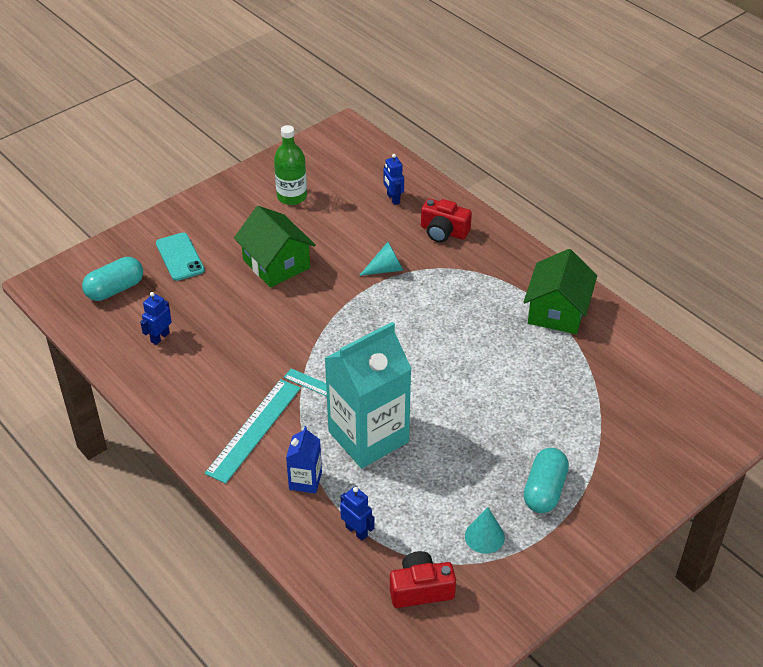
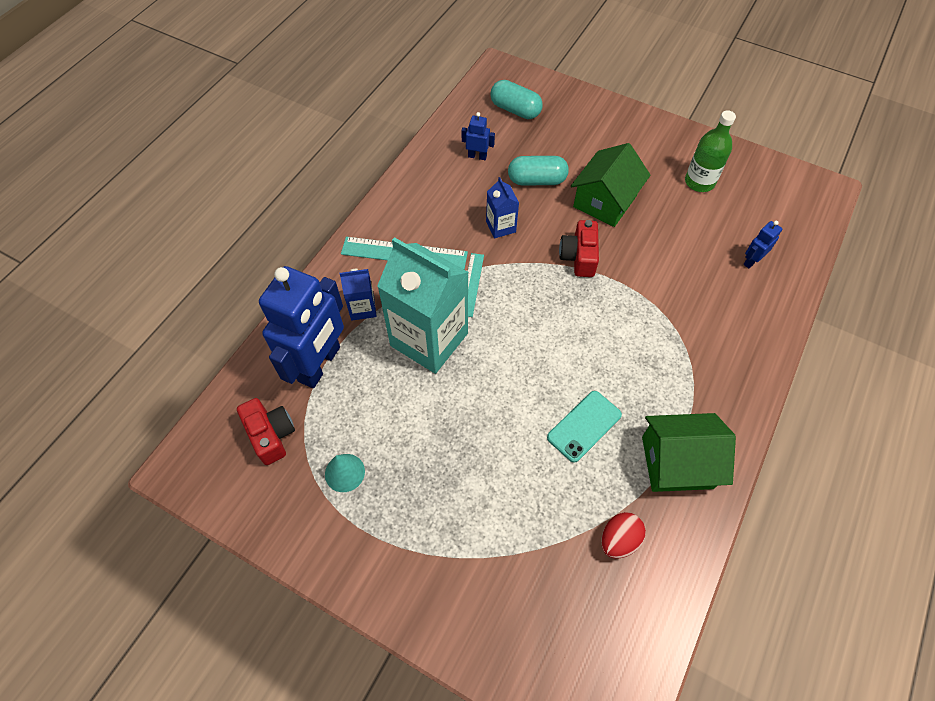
camera: 70 degrees right, 15 degrees up
(180, 257) = (574, 134): turquoise phone -> turquoise phone (584, 426)
(263, 346) = (500, 227): none -> blue carton
(356, 531) = (320, 364): blue robot -> blue robot, size x2.39
(386, 269) = (648, 286): turquoise cone -> none
(443, 231) = (732, 319): red camera -> red camera (579, 257)
(544, 490) = (419, 514): turquoise capsule -> turquoise capsule (536, 180)
(609, 367) = (618, 540): none -> red egg

